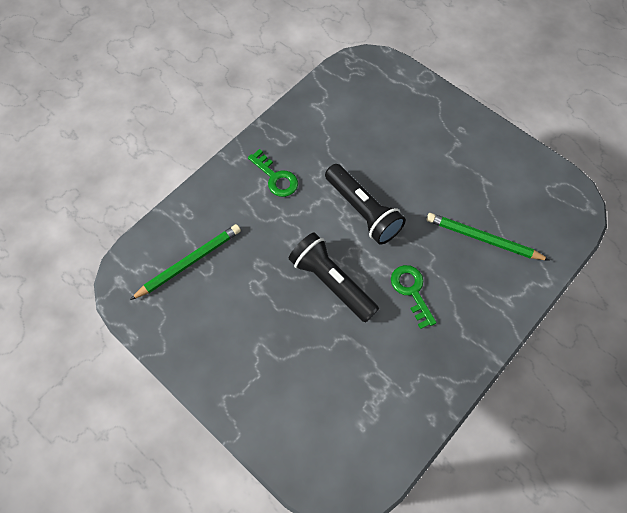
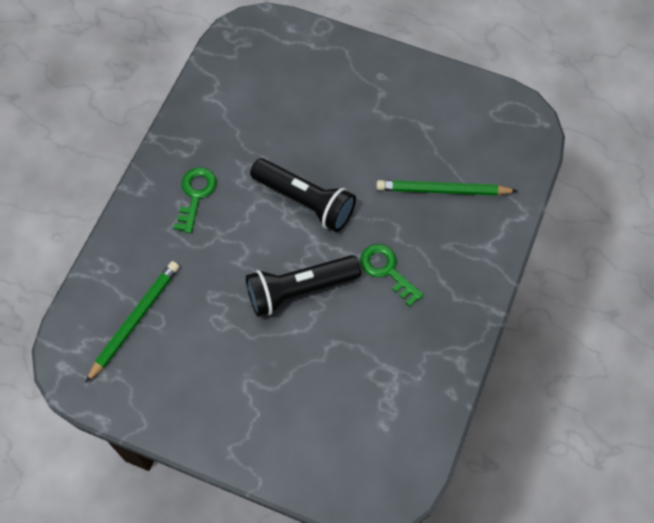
camera: 20 degrees left, 0 degrees up
(276, 177) = (195, 194): green key -> green key turned 105 degrees counterclockwise
(332, 282) = (300, 289): black flashlight -> black flashlight turned 45 degrees counterclockwise

